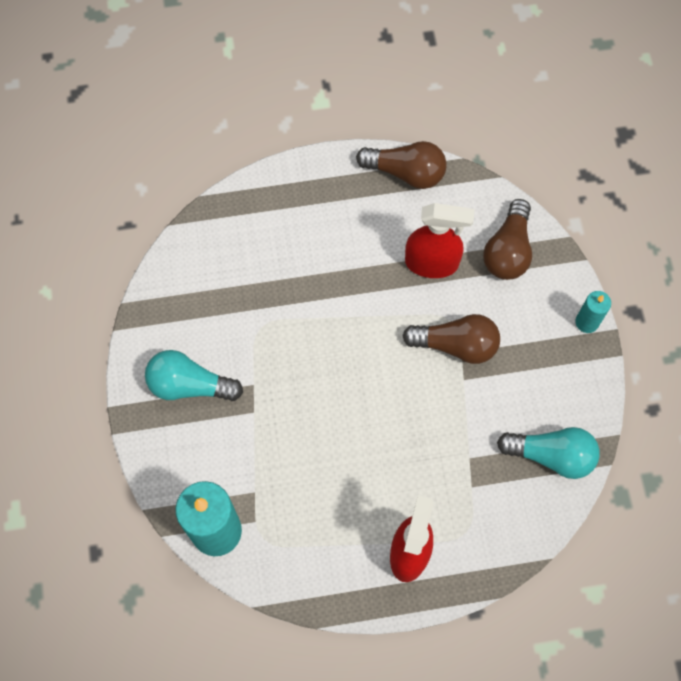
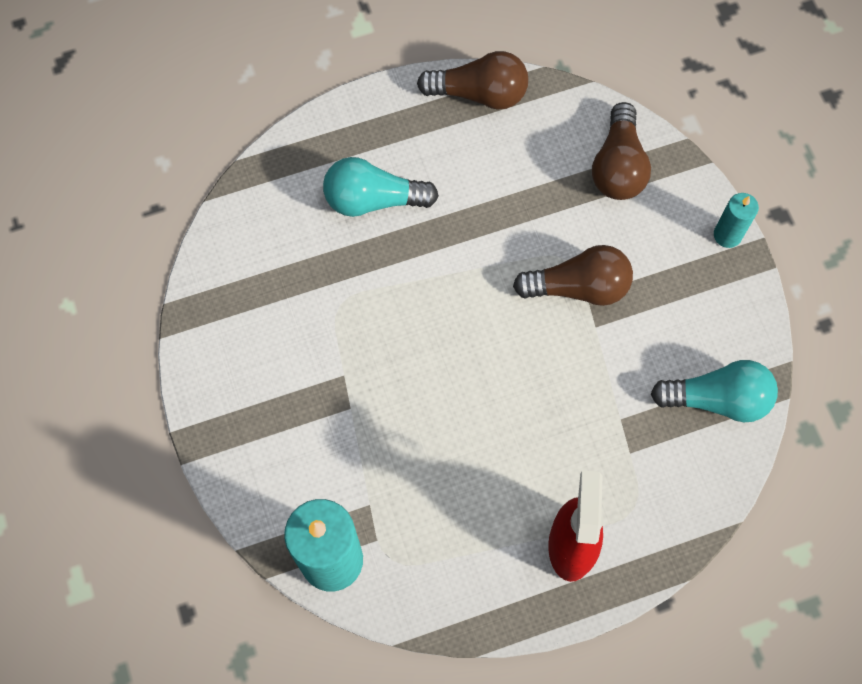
camera: 10 degrees left, 0 degrees up
(189, 385) = (266, 389): turquoise light bulb -> turquoise light bulb (373, 199)
(432, 263) = (531, 195): red spray bottle -> none

